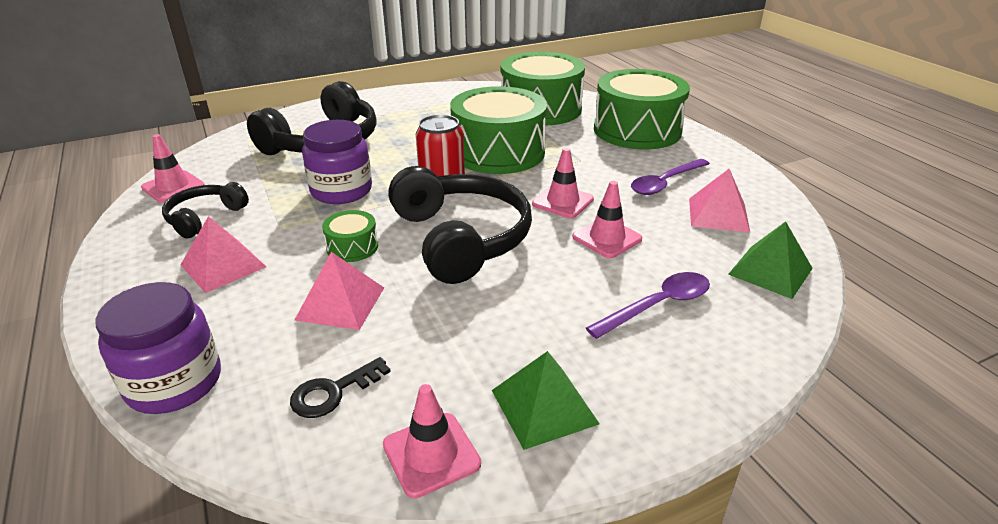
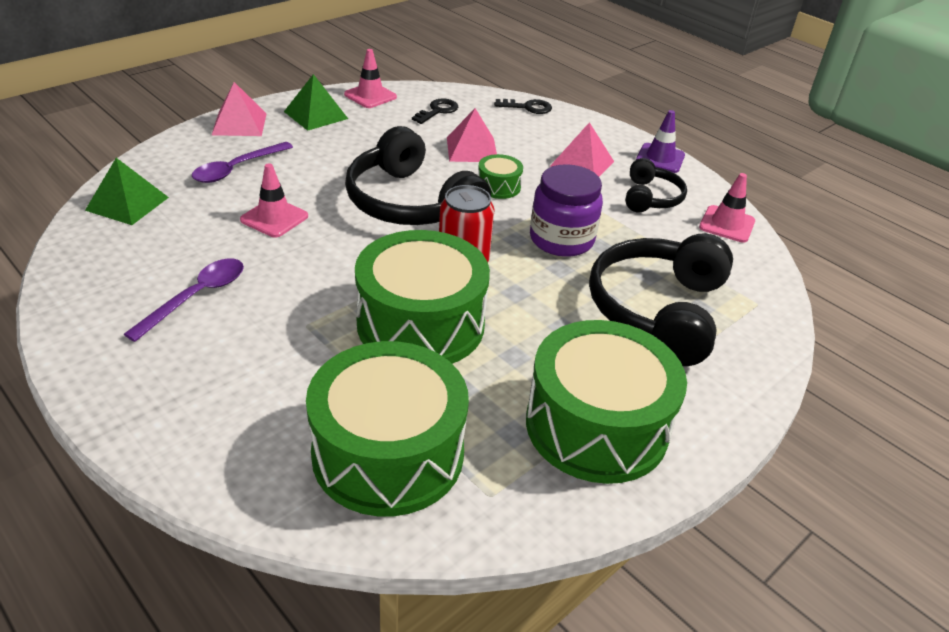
camera: 160 degrees right, 5 degrees up
(118, 262) = (660, 158): none -> purple traffic cone
(174, 383) = (528, 107): purple jar -> black key
(562, 202) = (322, 254): pink traffic cone -> none
(637, 130) = (213, 411): green drum -> green drum (596, 426)
(718, 214) = (148, 258): pink pyramid -> pink pyramid (239, 124)

